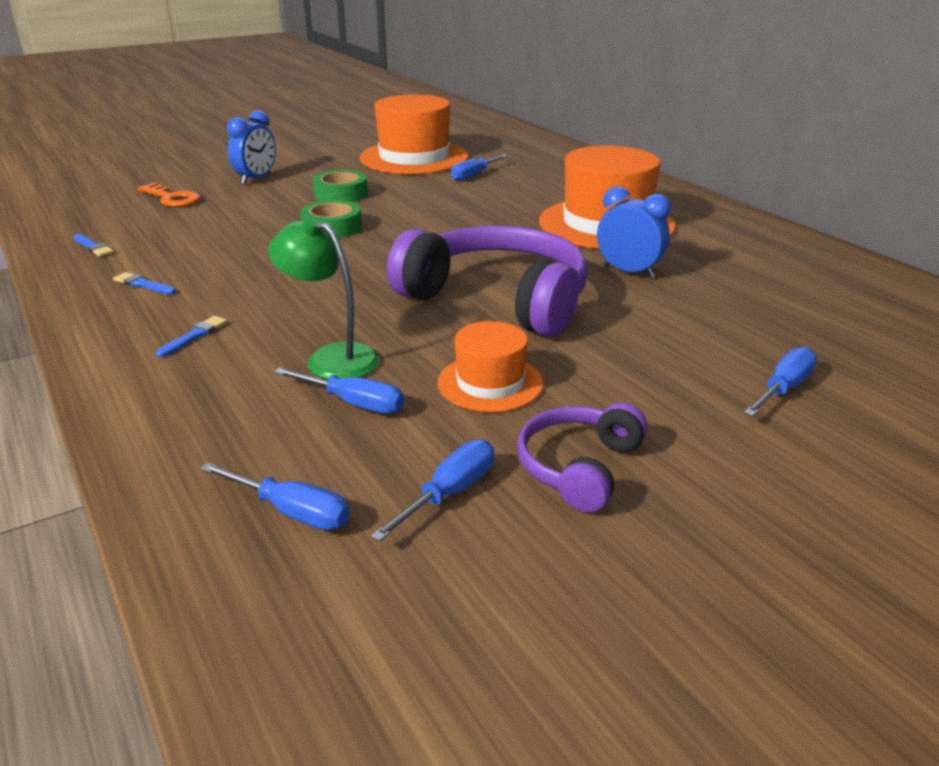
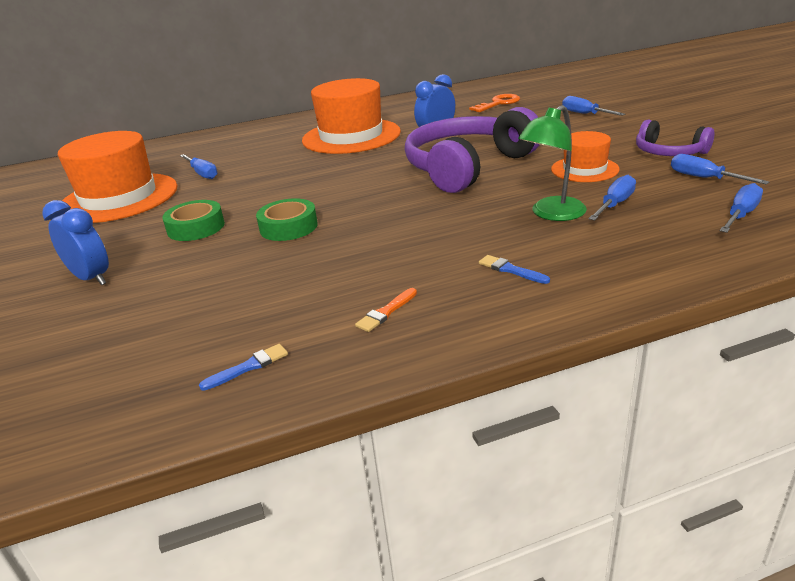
camera: 75 degrees left, 0 degrees up
(143, 284) = (386, 312): blue brush -> orange brush
(172, 198) = (107, 330): orange key -> orange key (499, 103)

